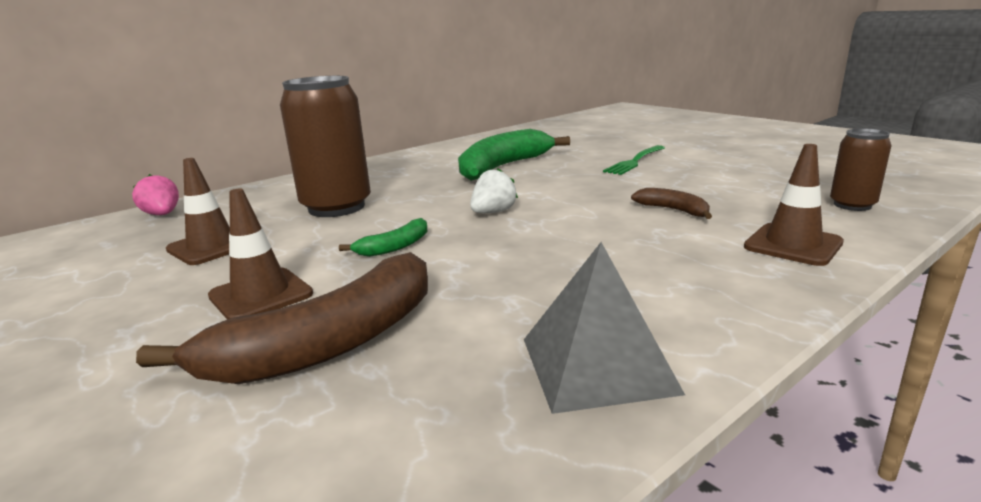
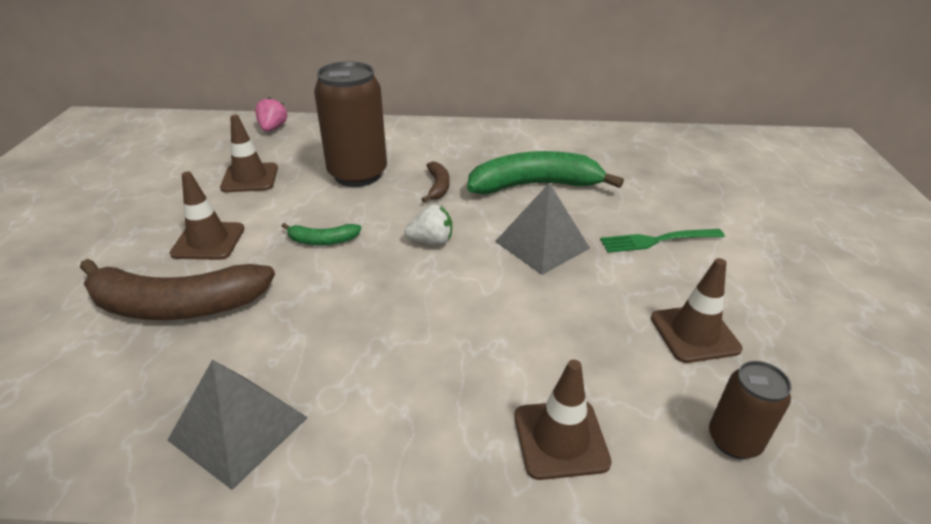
camera: 40 degrees right, 15 degrees up
(574, 186) = (542, 244): none -> grey pyramid
(674, 210) = (556, 328): brown banana -> brown banana (438, 186)
(741, 182) = (694, 333): none -> brown traffic cone

